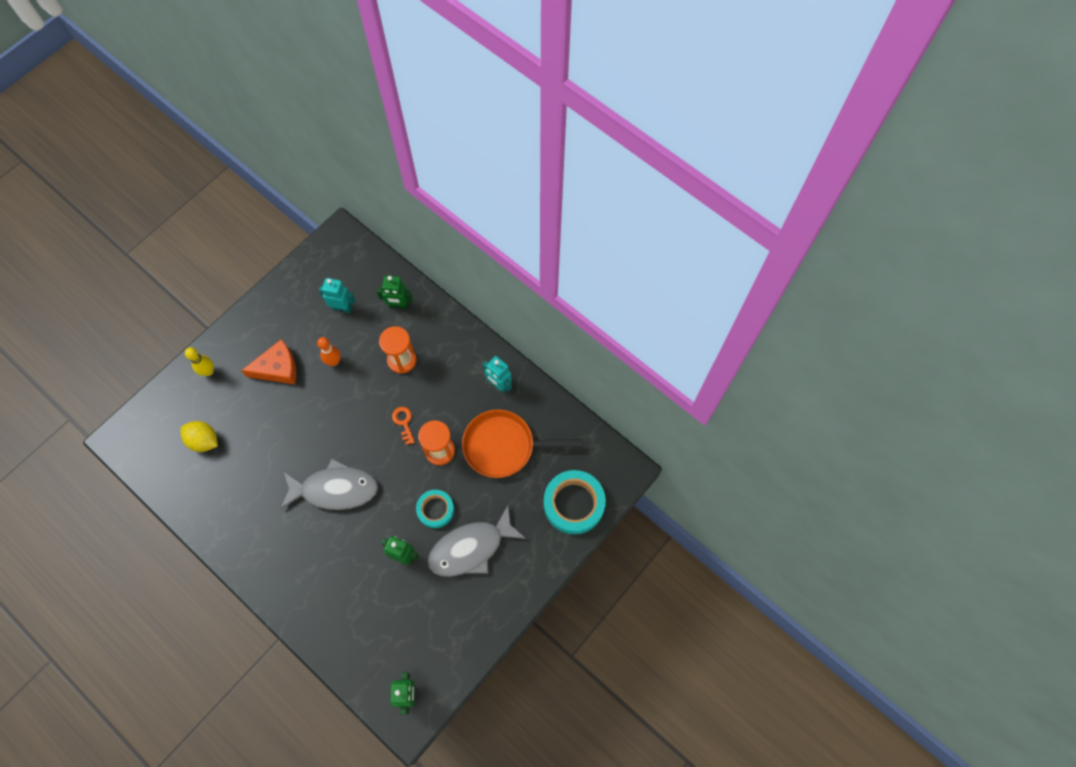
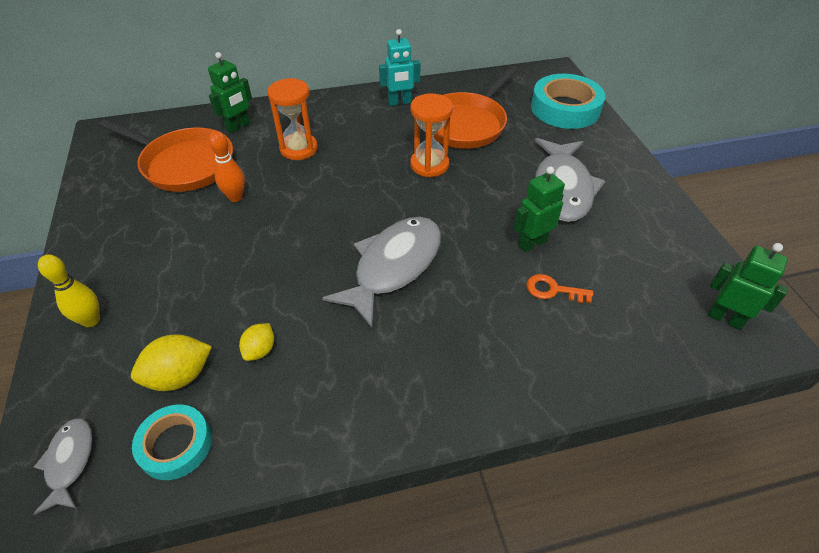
camera: 55 degrees left, 20 degrees down
(141, 434) = (69, 462): none -> grey fish
(239, 464) = (260, 350): none -> yellow lemon
(278, 368) = (180, 248): orange cheese -> none
(342, 307) = (184, 164): turquoise robot -> orange pan
(403, 422) = (369, 176): orange key -> orange key (552, 290)
(435, 510) = (495, 195): turquoise tape -> turquoise tape (175, 445)

